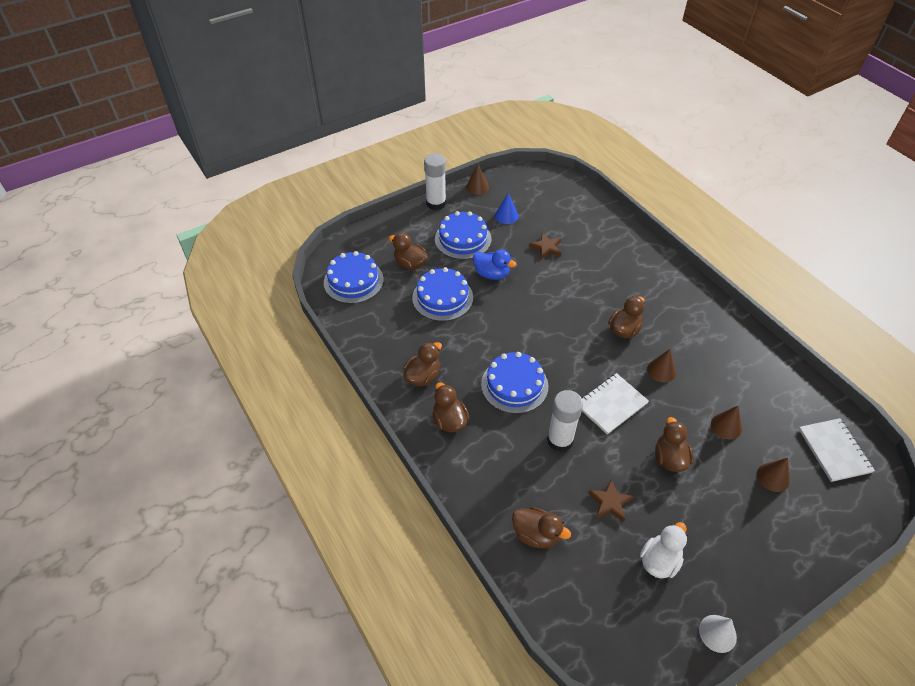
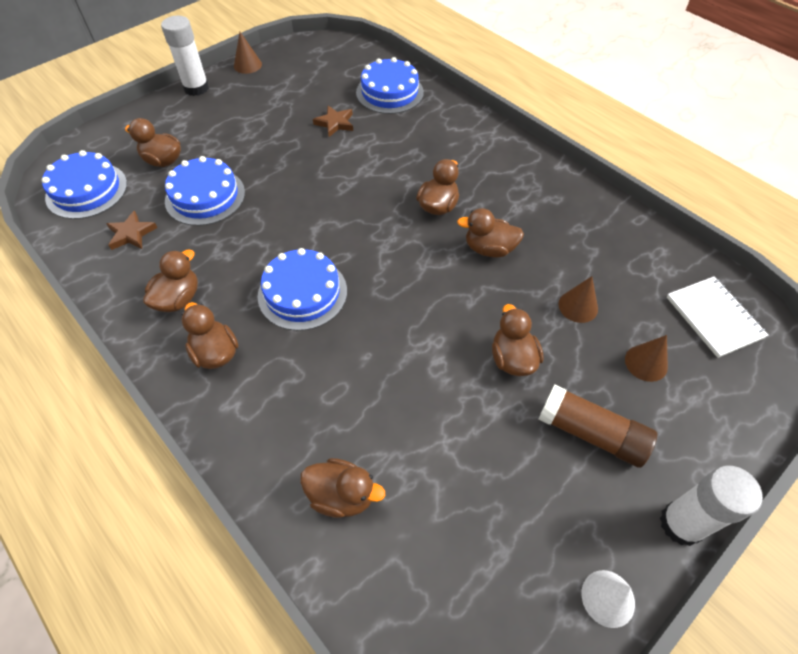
camera: 10 degrees left, 5 degrees up
(463, 239) = (231, 125): blue cake -> blue cake (389, 92)
(492, 274) = (268, 161): blue duck -> none
(506, 216) = (284, 93): blue cone -> none
(560, 440) = (366, 356): white glue stick -> white glue stick (681, 524)
(610, 502) = (440, 431): brown star -> brown star (131, 234)
(611, 404) = (430, 300): white notebook -> none
(659, 561) = (515, 504): white duck -> none
(661, 370) = (489, 249): brown cone -> brown duck
(722, 521) = (590, 433): none -> brown glue stick

